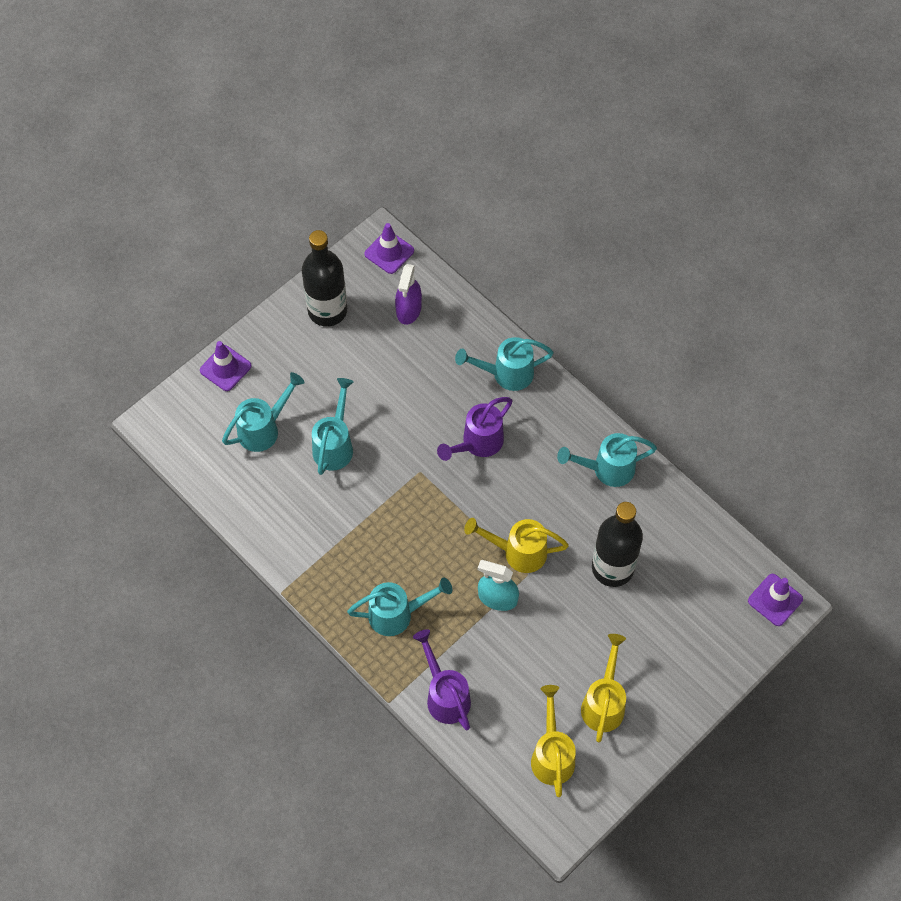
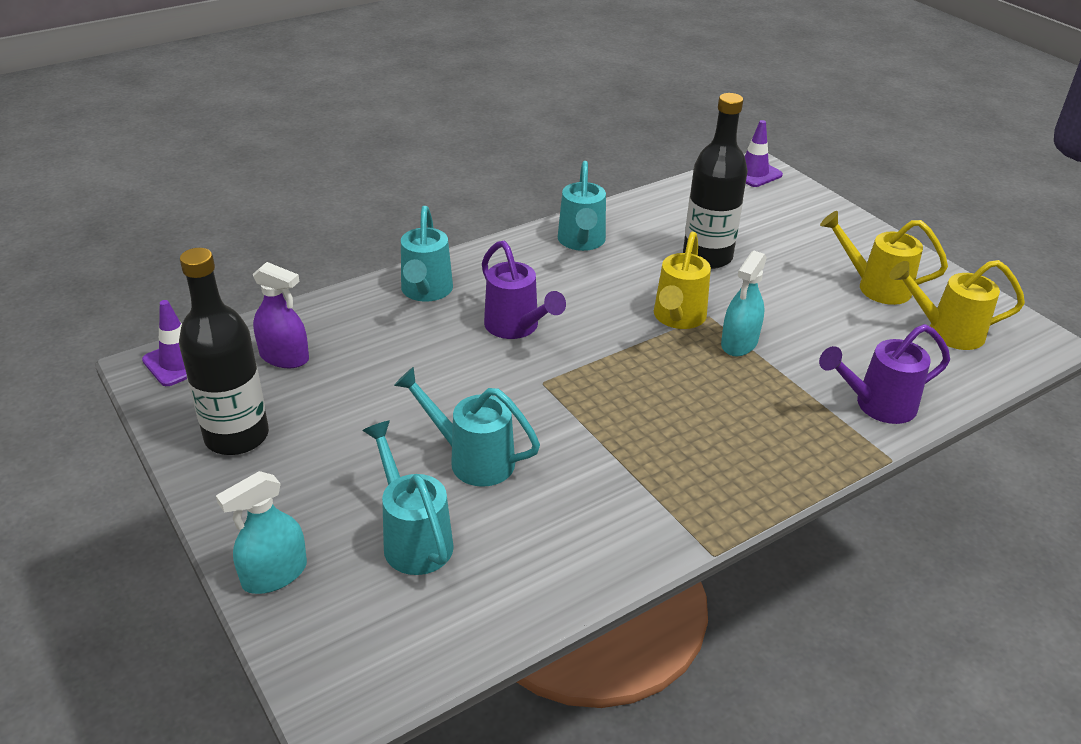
camera: 80 degrees left, 25 degrees down
(225, 368) = (274, 574): purple traffic cone -> turquoise spray bottle
(397, 614) = (758, 433): turquoise watering can -> none

